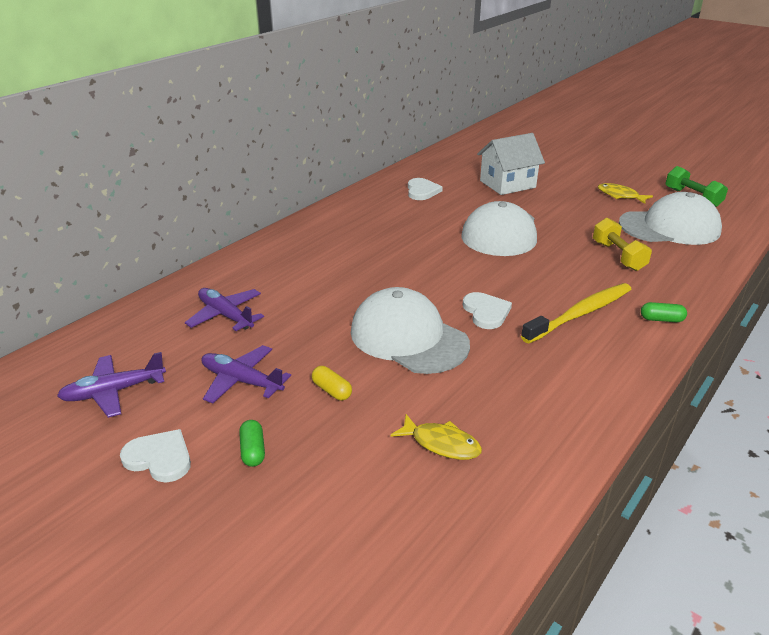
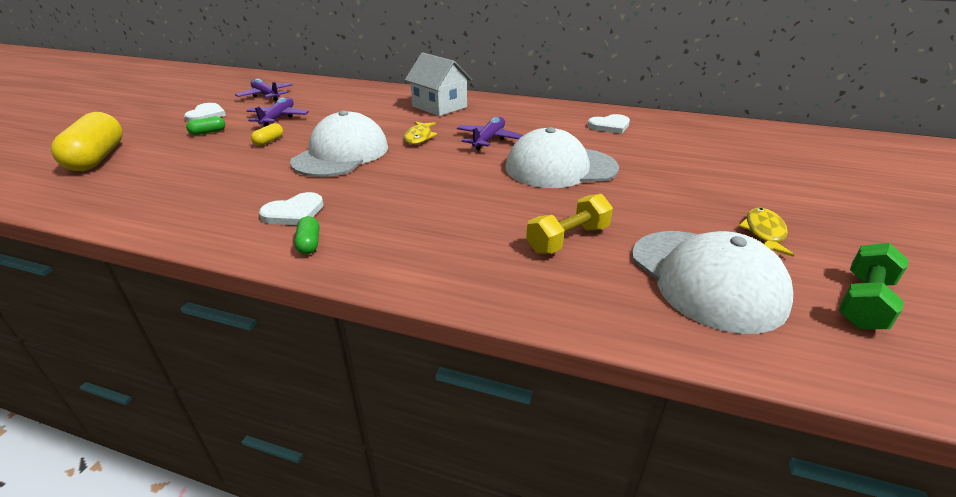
camera: 70 degrees right, 0 degrees up
(225, 315) = (352, 102): purple plane -> purple plane (489, 139)
(291, 575) = (97, 158): none -> yellow capsule
(441, 443) = (204, 181): yellow fish -> yellow fish (419, 137)
(486, 312) = (393, 177): white heart -> white heart (294, 212)
(507, 184) = (687, 160): white house -> white house (439, 107)
(580, 314) = (412, 223): yellow toothbrush -> none
(661, 319) = (424, 276): green capsule -> green capsule (309, 244)

